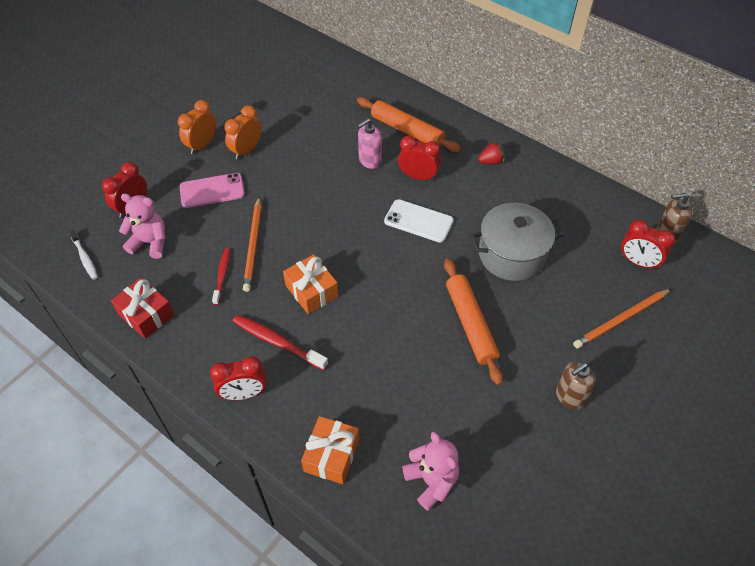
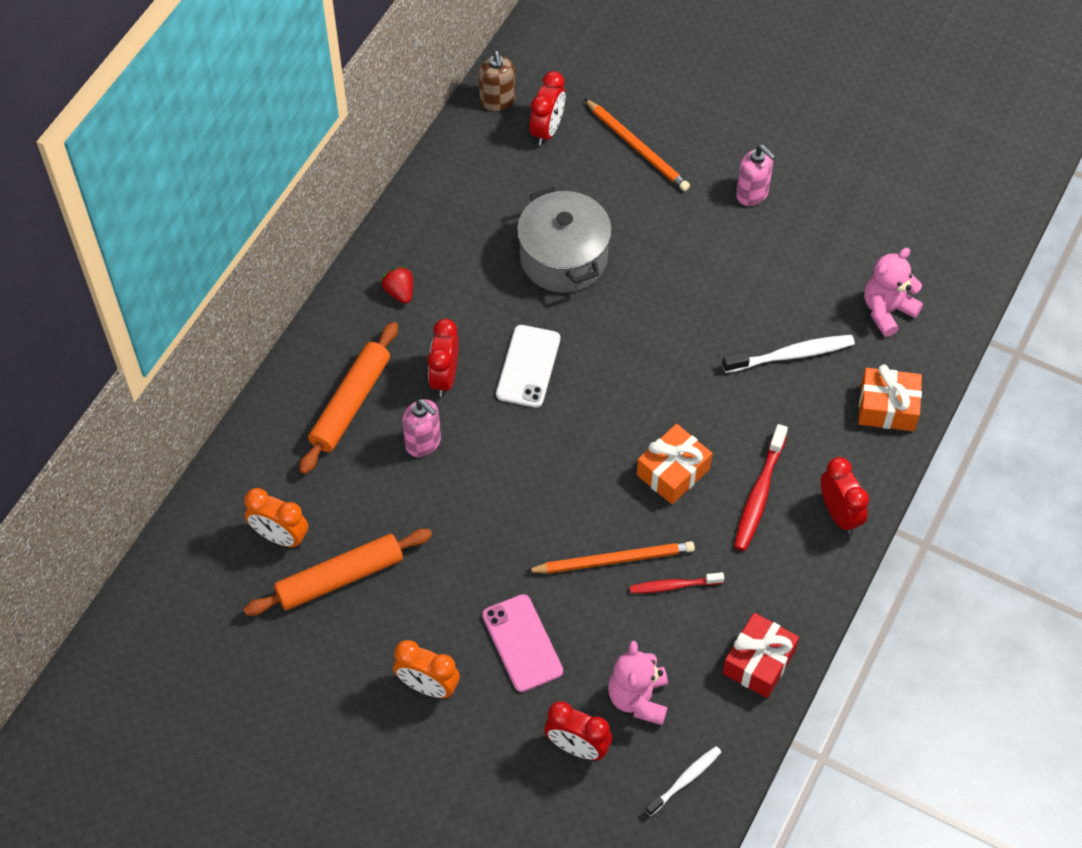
camera: 100 degrees left, 5 degrees up
(246, 150) = (429, 617): orange clock -> orange clock (280, 537)
(398, 392) = (791, 355): none -> white toothbrush
(470, 324) = (680, 293): orange rolling pin -> orange rolling pin (340, 578)
(569, 397) = (752, 194): brown soap dispenser -> pink soap dispenser

